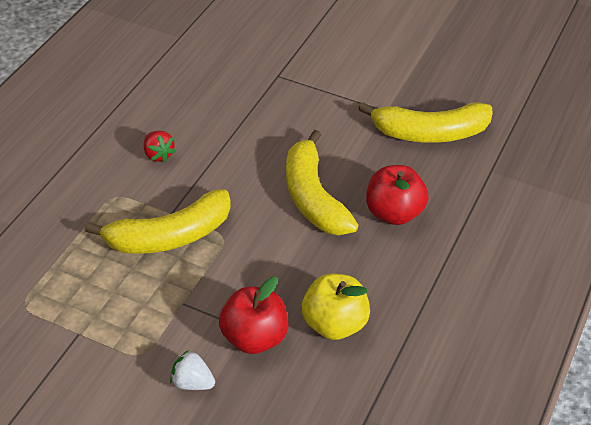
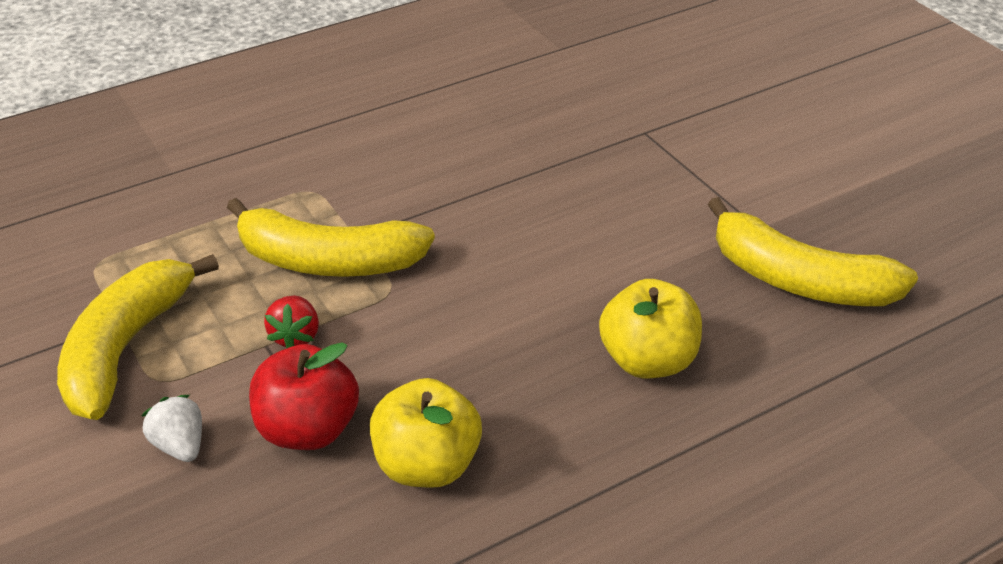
camera: 35 degrees right, 5 degrees down
(158, 155) = (406, 165): red strawberry -> red strawberry (295, 336)
(313, 197) = (552, 292): yellow banana -> yellow banana (125, 348)
(394, 213) = (648, 361): red apple -> yellow apple

